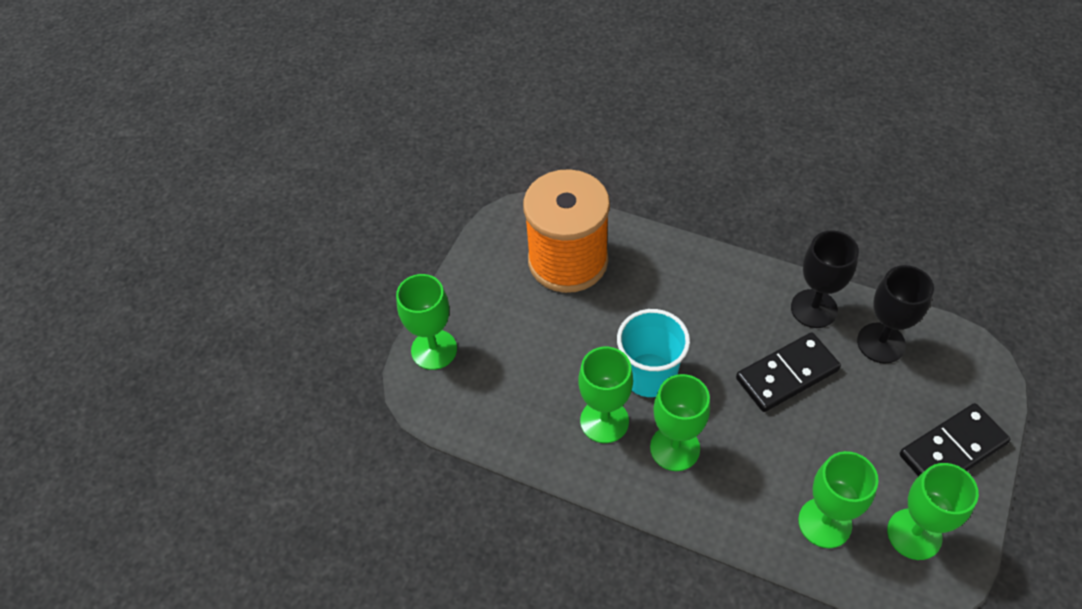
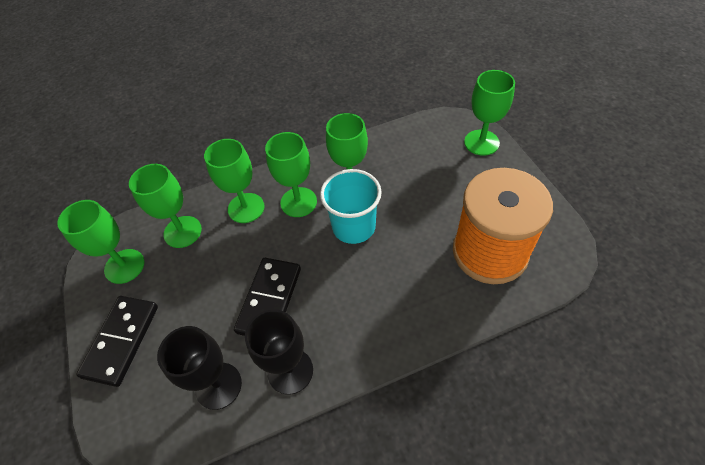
camera: 135 degrees right, 0 degrees up
(734, 491) = (246, 208): none -> green goblet

